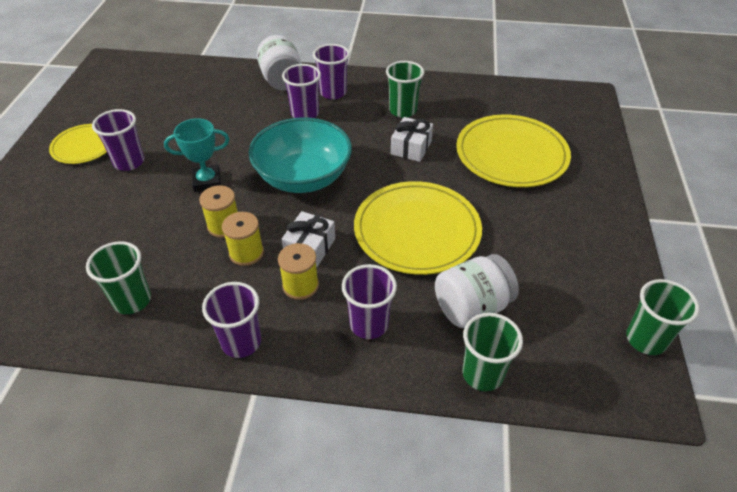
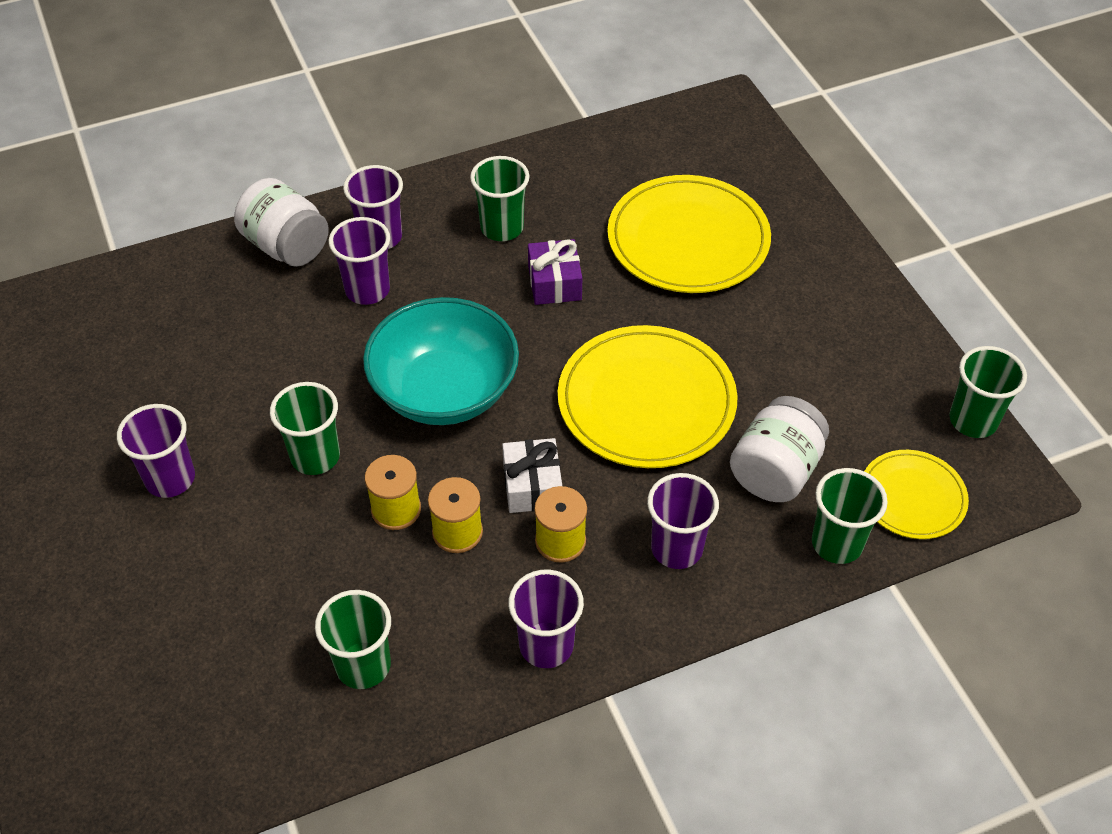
camera: 30 degrees left, 5 degrees up
(83, 146) = (72, 485): yellow plate -> yellow plate (912, 497)
(207, 181) = (315, 456): turquoise trophy -> green cup
(411, 147) = (554, 283): white gift -> purple gift

